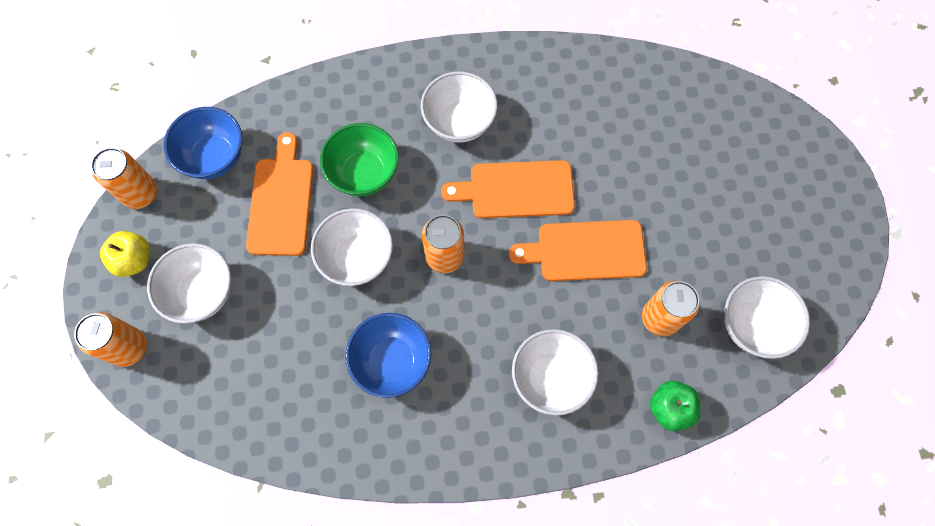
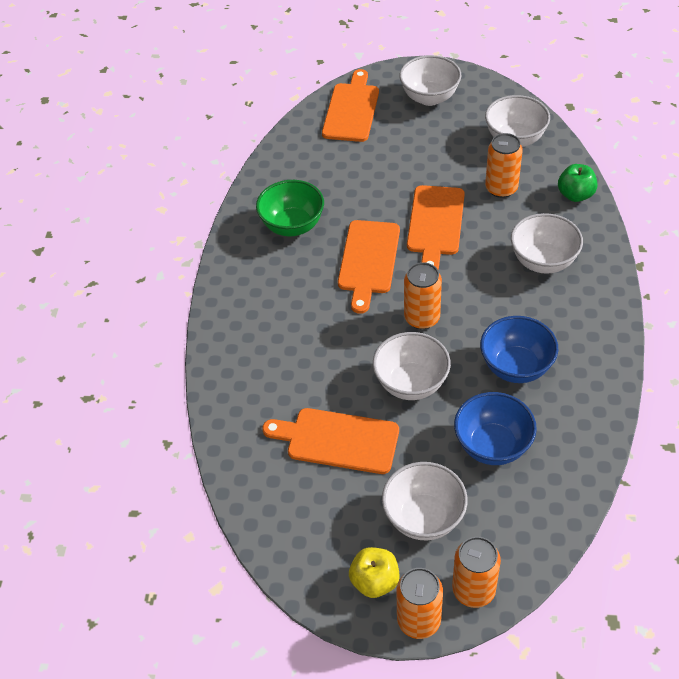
camera: 75 degrees left, 20 degrees down
(140, 193) = (297, 572): orange can -> orange can (418, 620)
(214, 157) = (272, 497): blue bowl -> blue bowl (492, 446)
(364, 173) = (324, 369): green bowl -> green bowl (292, 226)
(459, 122) = (290, 291): white bowl -> white bowl (429, 97)
(753, 130) = (352, 110): none -> orange cutting board

